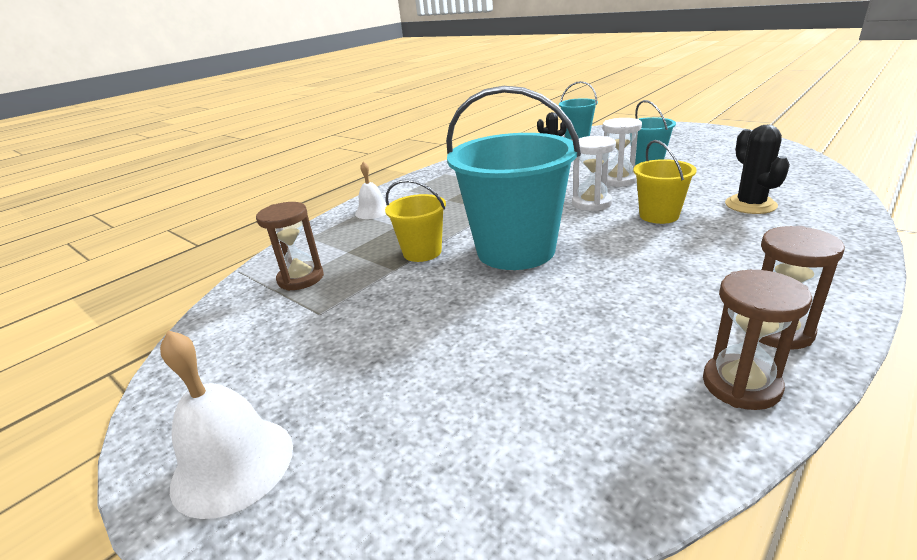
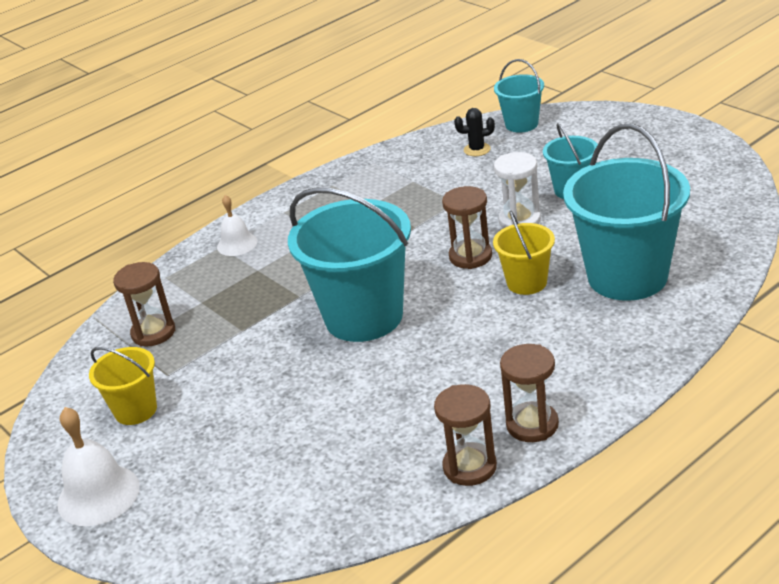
camera: 10 degrees right, 5 degrees up
(422, 252) = (274, 310): yellow bucket -> yellow bucket (135, 410)
(591, 203) = (470, 256): white hourglass -> brown hourglass
(750, 205) = (627, 276): black cactus -> turquoise bucket

